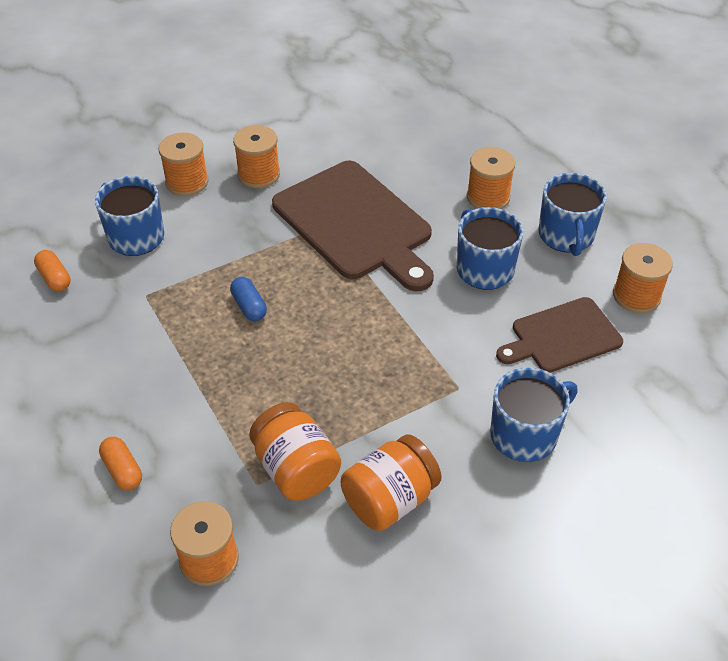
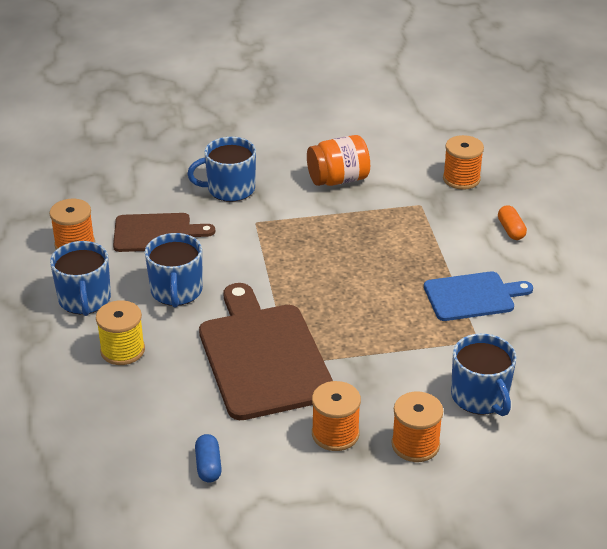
camera: 160 degrees left, 10 degrees down
(54, 278) = (561, 375): orange capsule -> none
(159, 348) = (472, 296): none -> blue cutting board
(249, 306) = (389, 309): blue capsule -> blue capsule (208, 466)
(296, 469) = (392, 205): orange jar -> none
(488, 197) = (122, 350): orange spool -> yellow spool
(566, 236) = (85, 300): blue mug -> blue mug turned 150 degrees clockwise

